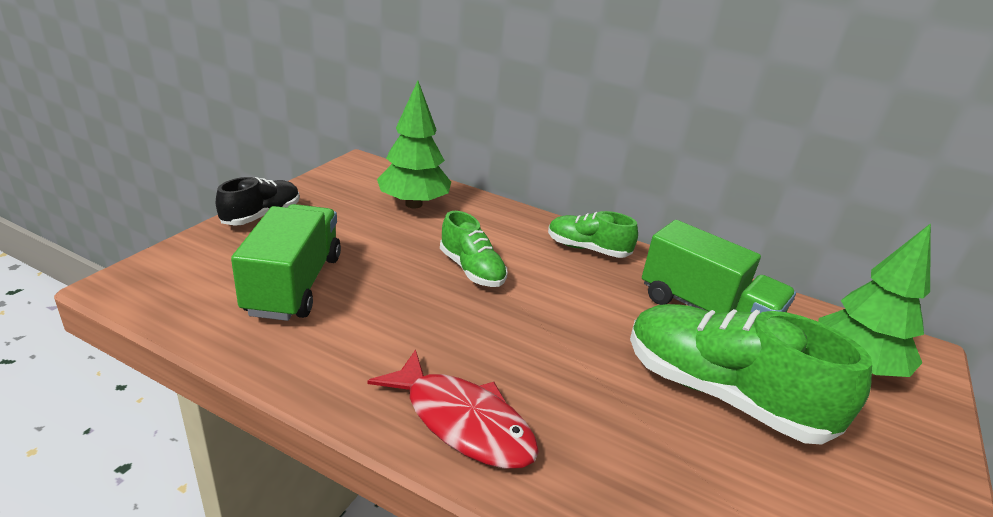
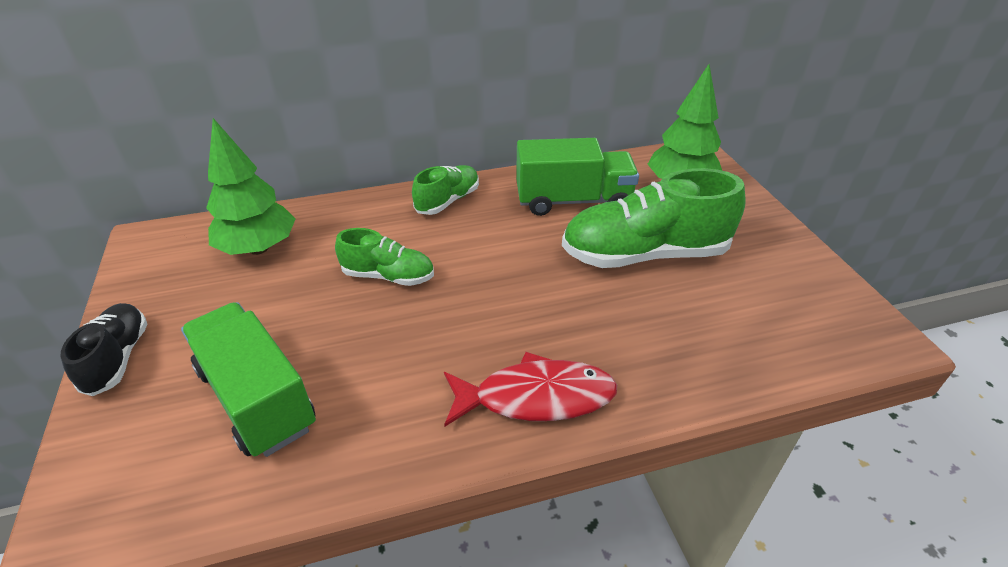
camera: 40 degrees left, 10 degrees up
(587, 249) = (447, 201): green shoe -> green shoe turned 150 degrees clockwise

